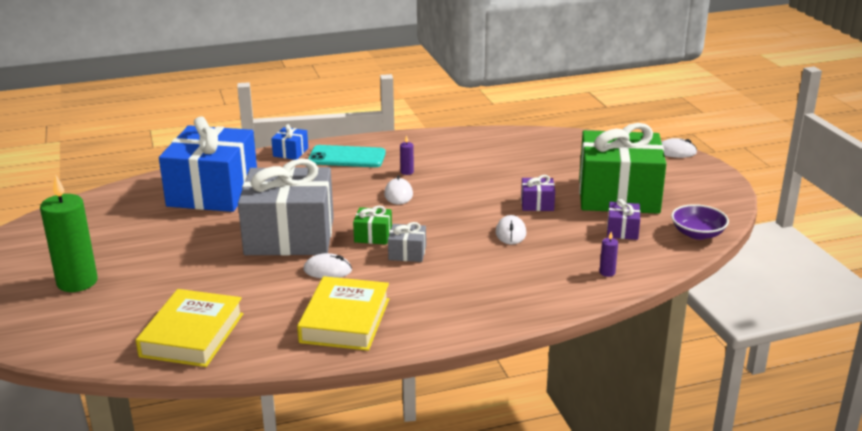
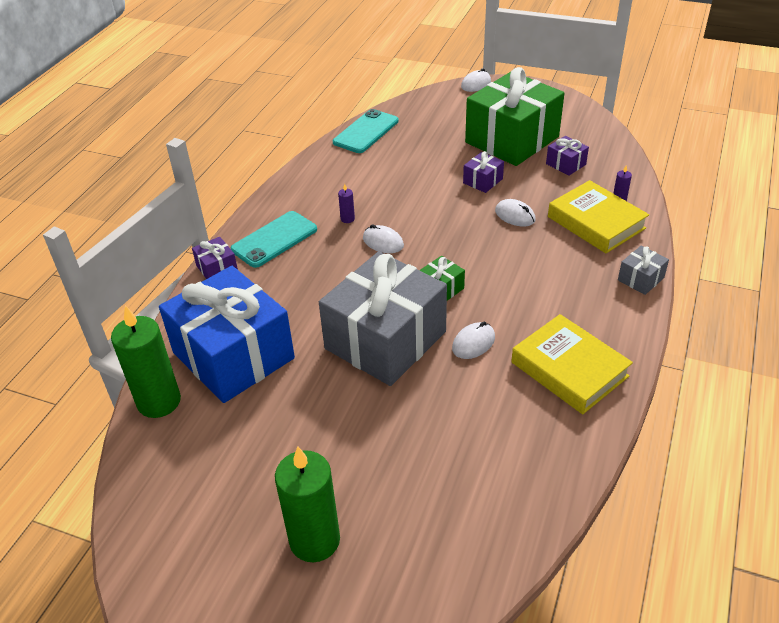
camera: 50 degrees left, 15 degrees up
(146, 187) = (159, 401): none -> green candle
(192, 335) = (507, 484): yellow book -> yellow book (596, 222)
(290, 152) = (217, 269): blue gift -> purple gift
(407, 253) = (490, 283): grey gift -> grey gift (640, 279)
(527, 137) = (366, 132): none -> turquoise phone
(697, 234) = (603, 137): purple bowl -> none

